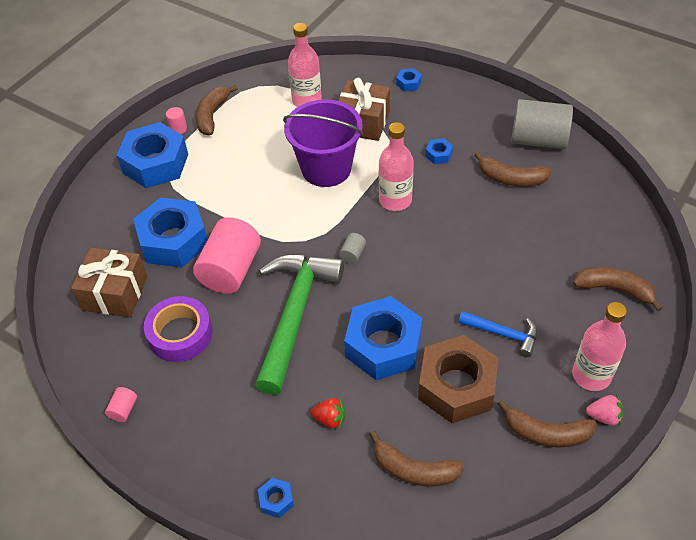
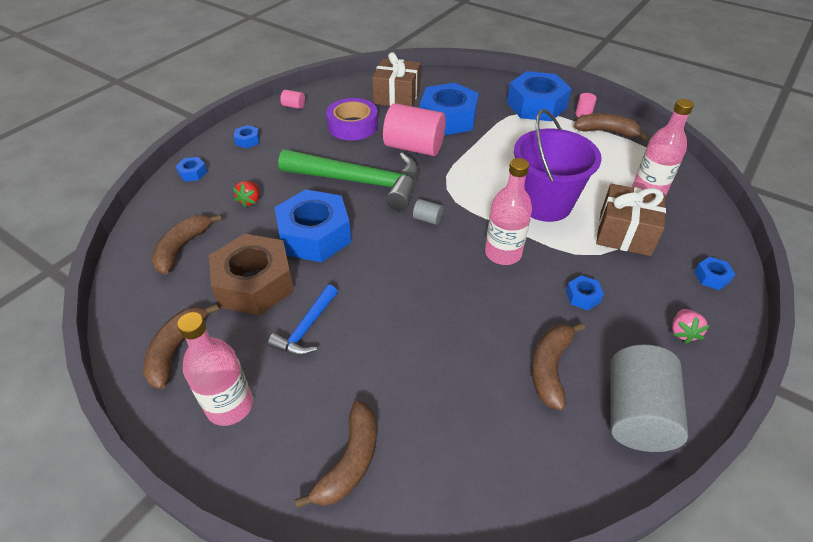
camera: 90 degrees right, 5 degrees down
(205, 450) = (248, 140): none -> blue nut
(604, 416) = (174, 408): pink strawberry -> pink strawberry (683, 332)

